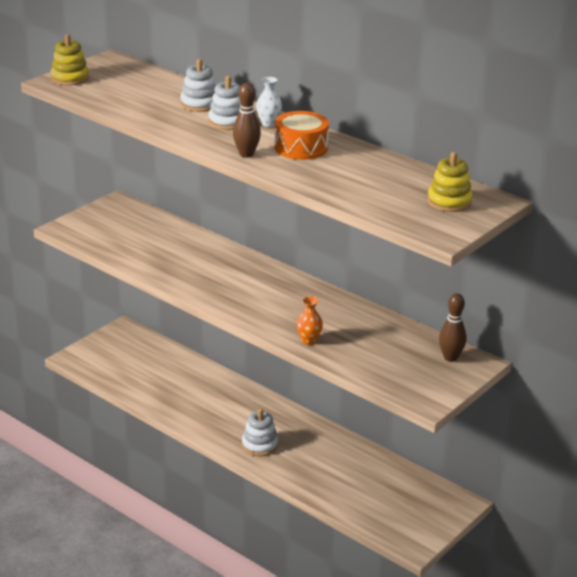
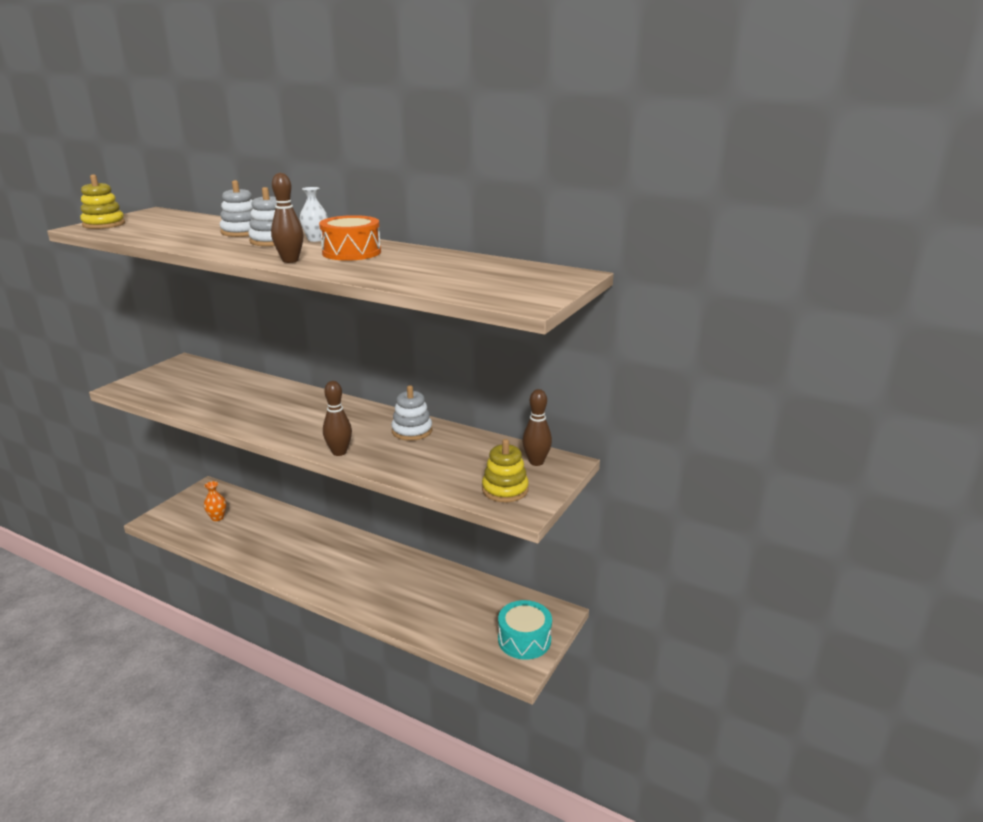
camera: 10 degrees left, 5 degrees down
(260, 445) = (345, 583): white stacking toy -> white stacking toy (412, 431)
(270, 325) = (339, 452): none -> brown bowling pin
(309, 341) = (383, 463): orange vase -> orange vase (217, 517)
(423, 521) = (524, 640): none -> turquoise drum
(449, 202) = (524, 278): yellow stacking toy -> yellow stacking toy (505, 490)

